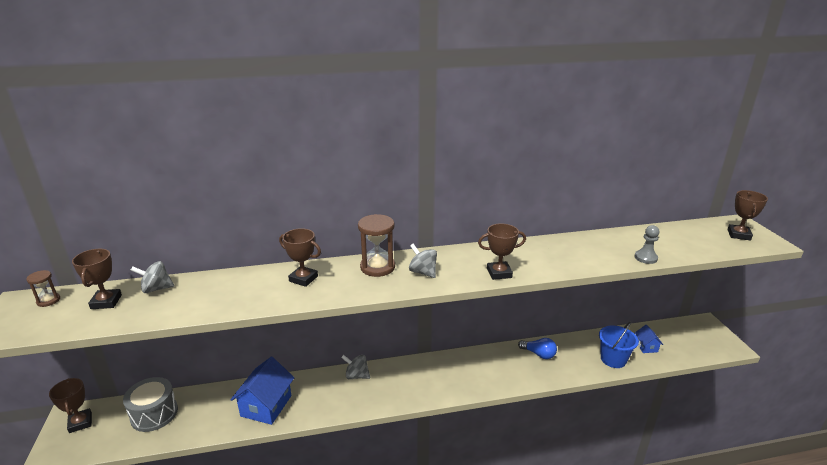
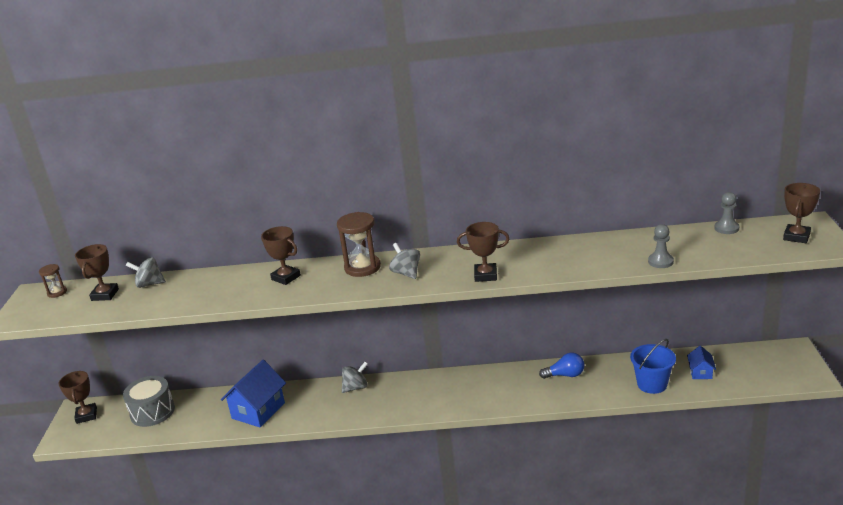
camera: 15 degrees right, 0 degrees up
(356, 376) = (356, 387): grey spinning top -> grey spinning top turned 120 degrees clockwise
(539, 354) = (565, 375): blue light bulb -> blue light bulb turned 45 degrees counterclockwise
(679, 228) = (726, 228): none -> grey pawn

